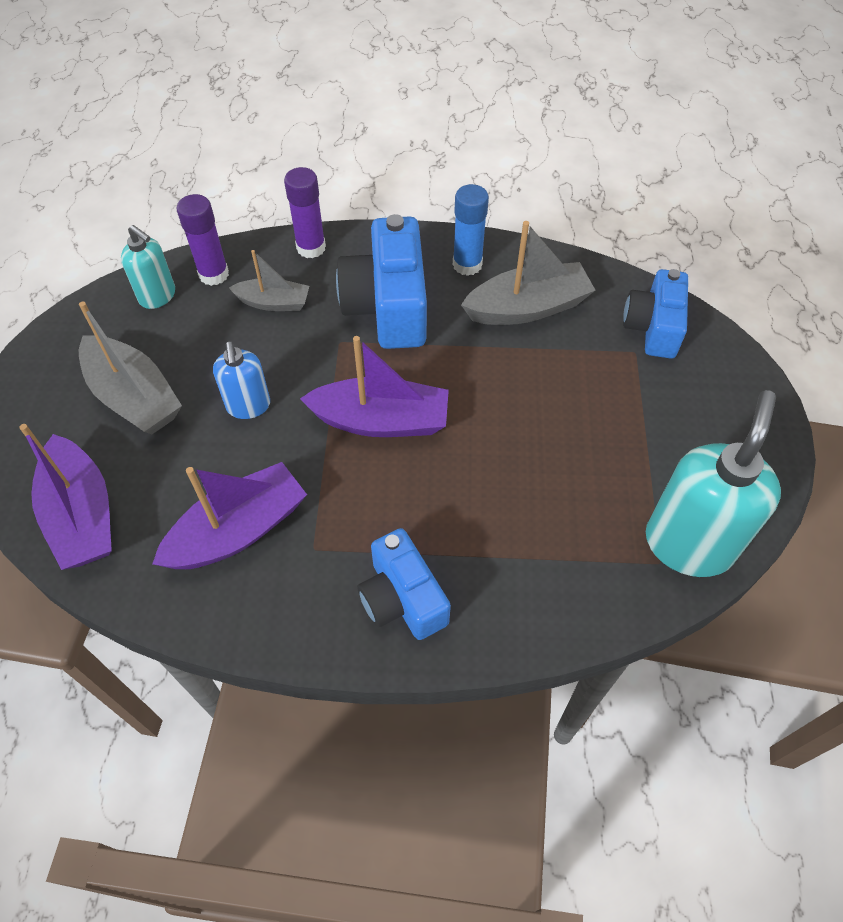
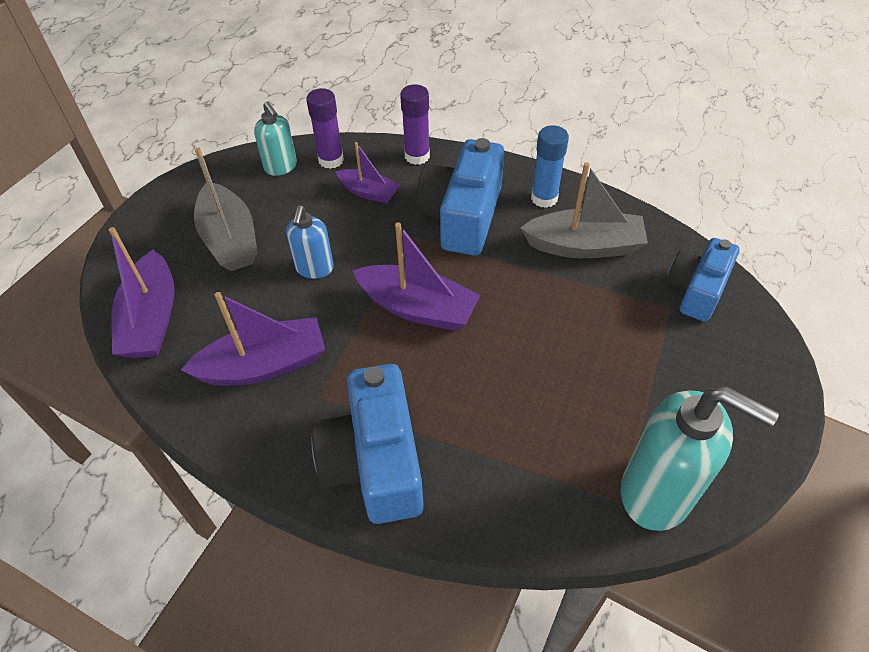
camera: 20 degrees right, 5 degrees down
(274, 303) = (369, 192): grey boat -> purple boat
(402, 598) = (374, 461): blue camera -> blue camera, size x1.51
(688, 544) = (657, 493): turquoise soap dispenser -> turquoise soap dispenser turned 75 degrees clockwise

